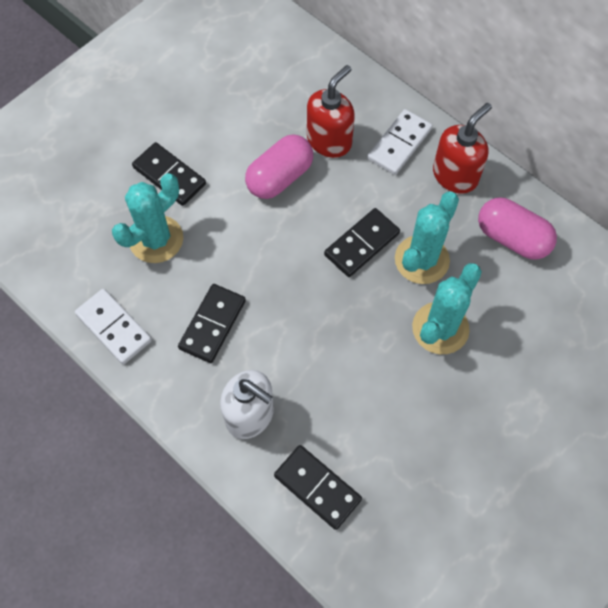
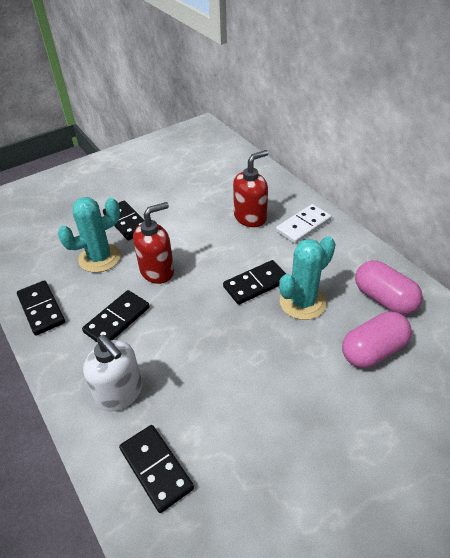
camera: 15 degrees right, 20 degrees down
(113, 328) = (41, 309): white domino -> black domino
(280, 177) = (206, 233): pink capsule -> pink capsule (373, 350)
(440, 328) = (307, 355): turquoise cactus -> none
(455, 175) = (343, 251): red soap dispenser -> red soap dispenser (157, 271)

